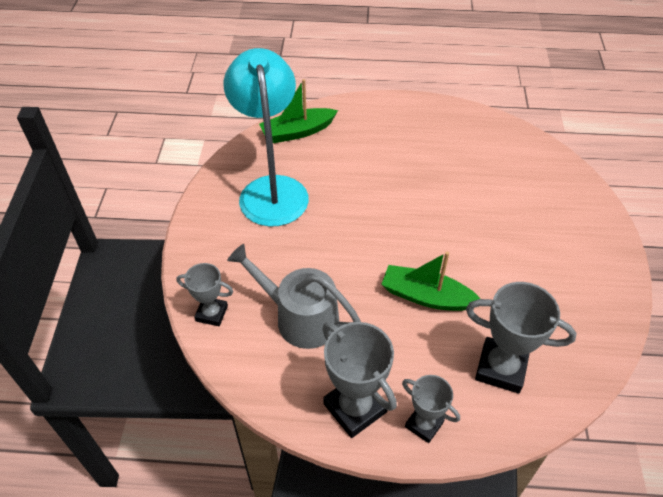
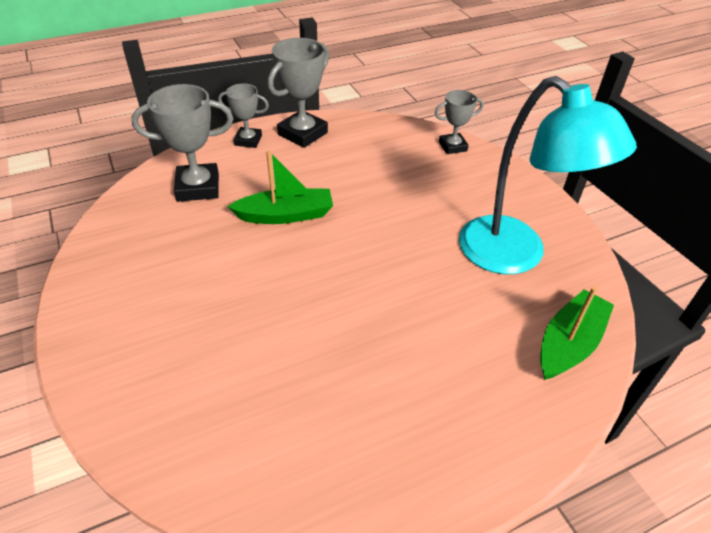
camera: 150 degrees right, 5 degrees down
(300, 317) = (384, 165): grey watering can -> none
(355, 408) = (302, 133): grey trophy -> grey trophy turned 75 degrees counterclockwise

